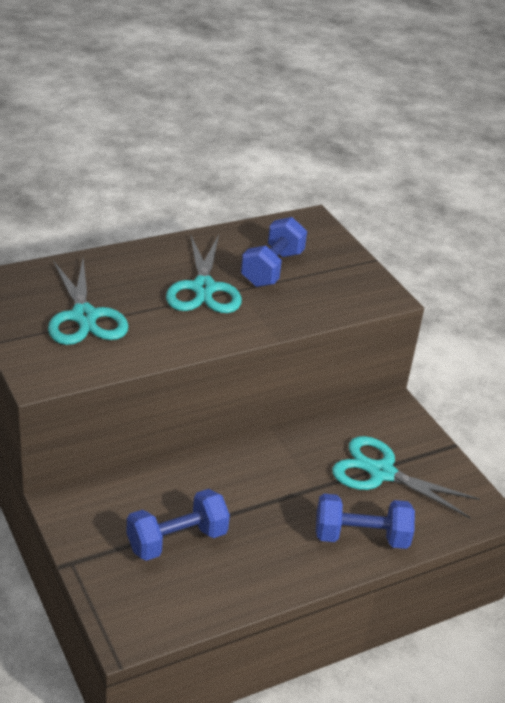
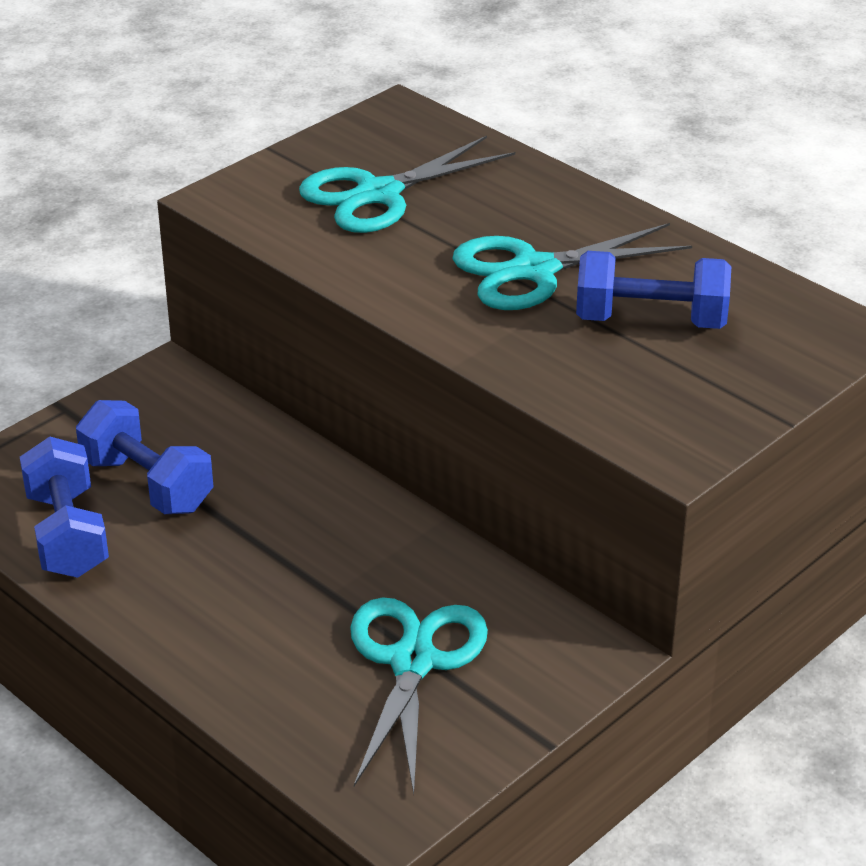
camera: 75 degrees right, 0 degrees up
(361, 537) = (246, 665): blue dumbbell -> blue dumbbell (68, 534)

